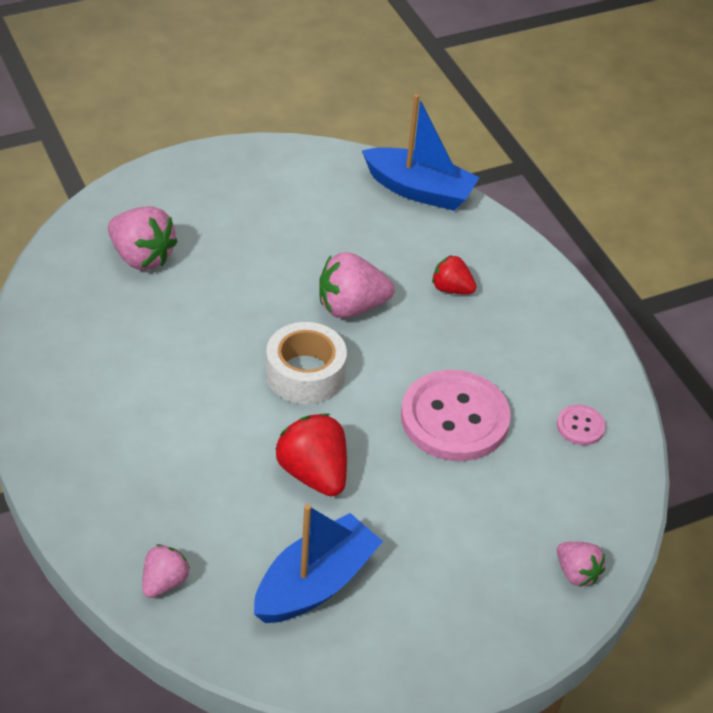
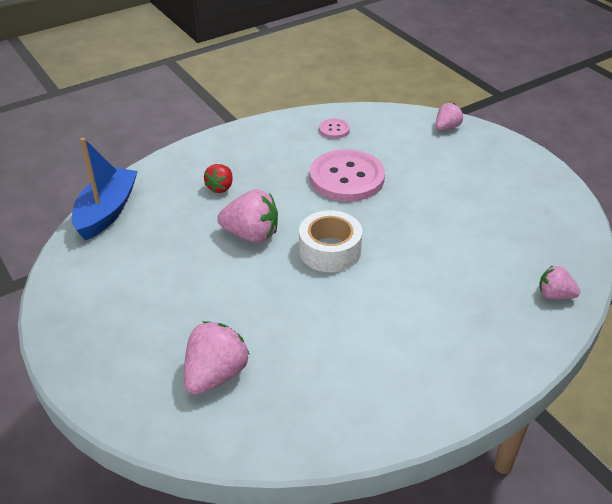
camera: 95 degrees left, 5 degrees down
(313, 473) = (423, 235): red strawberry -> none
(315, 583) = (512, 224): blue boat -> none
(351, 307) = (251, 234): pink strawberry -> pink strawberry turned 60 degrees counterclockwise

